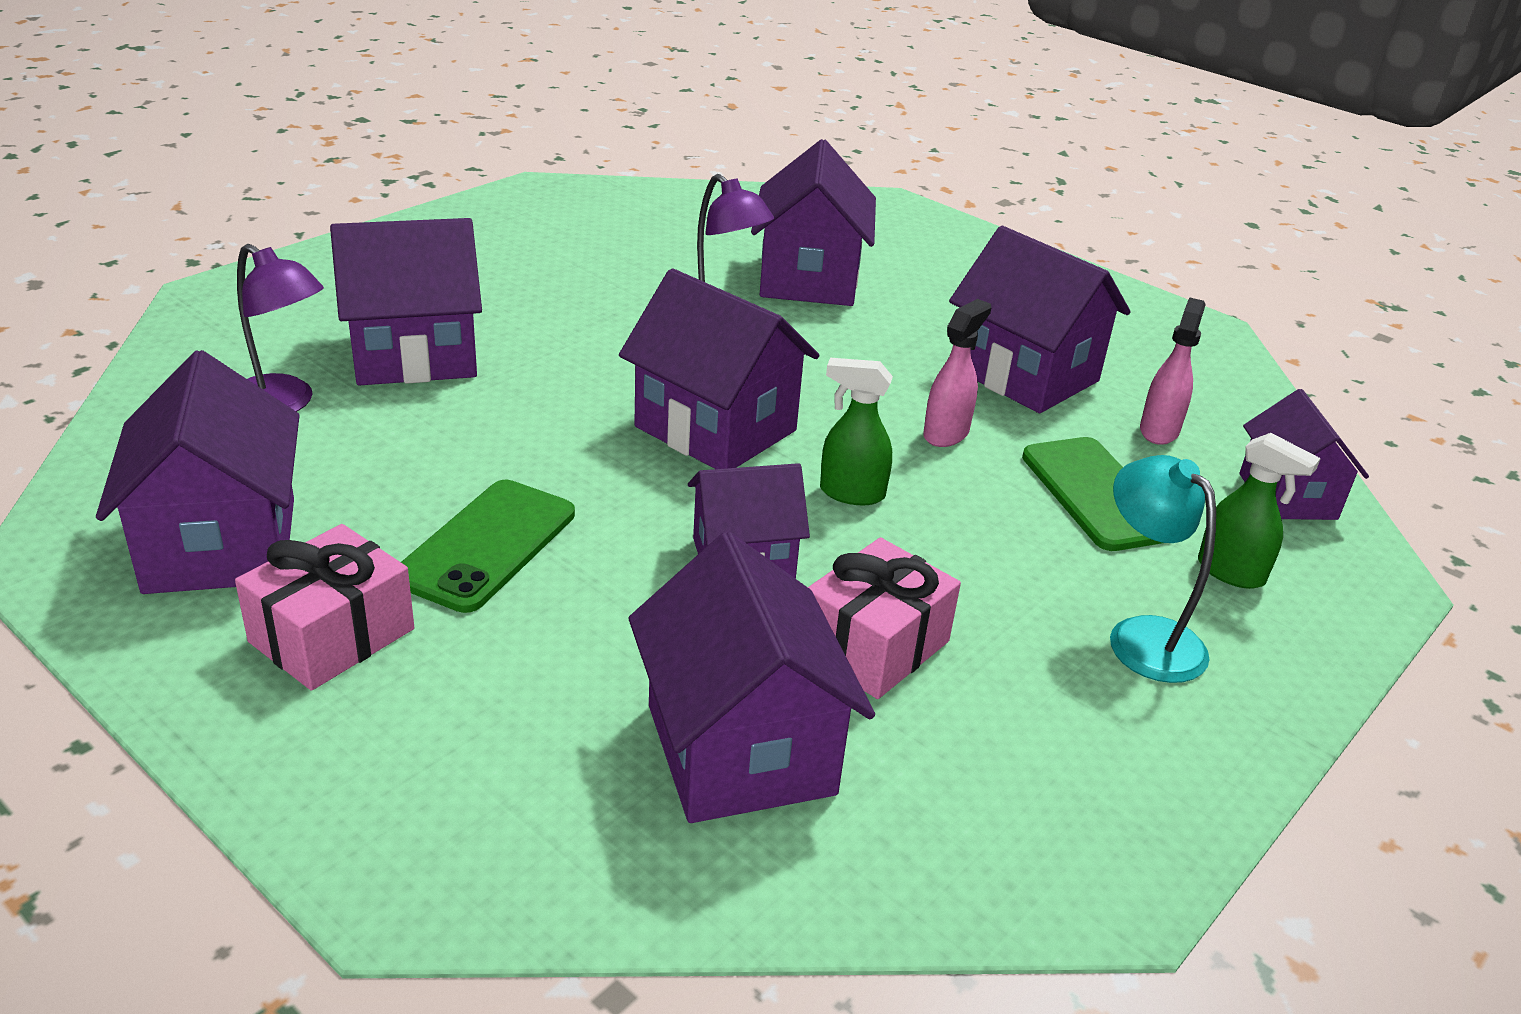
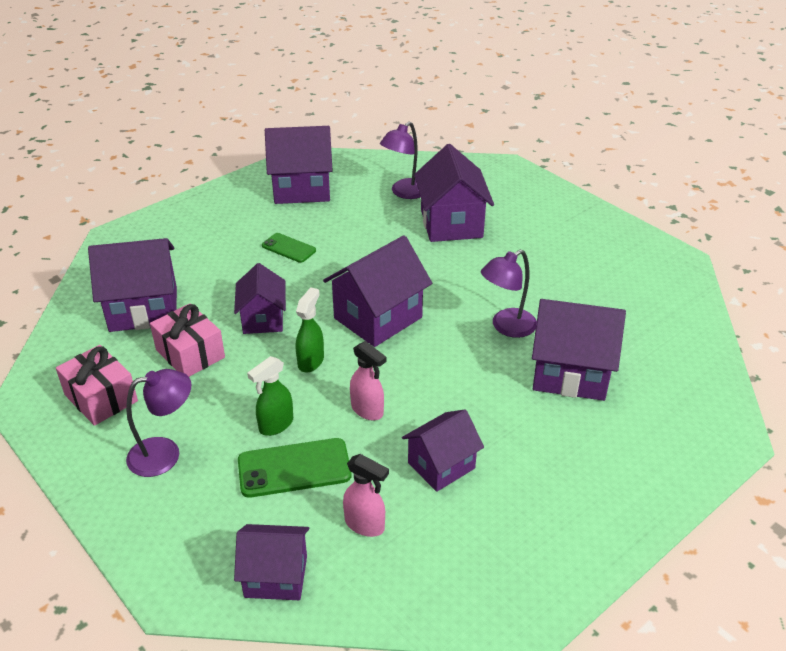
camera: 100 degrees right, 5 degrees up
(332, 635) = (241, 216): pink gift -> pink gift (101, 398)
(486, 545) = (289, 248): green phone -> green phone, size x0.63
(1025, 375) = (441, 465): purple house -> purple house, size x0.64
(1143, 636) = (165, 453): turquoise lamp -> purple lamp
(1231, 573) = (205, 513): green spray bottle -> green spray bottle (275, 425)

